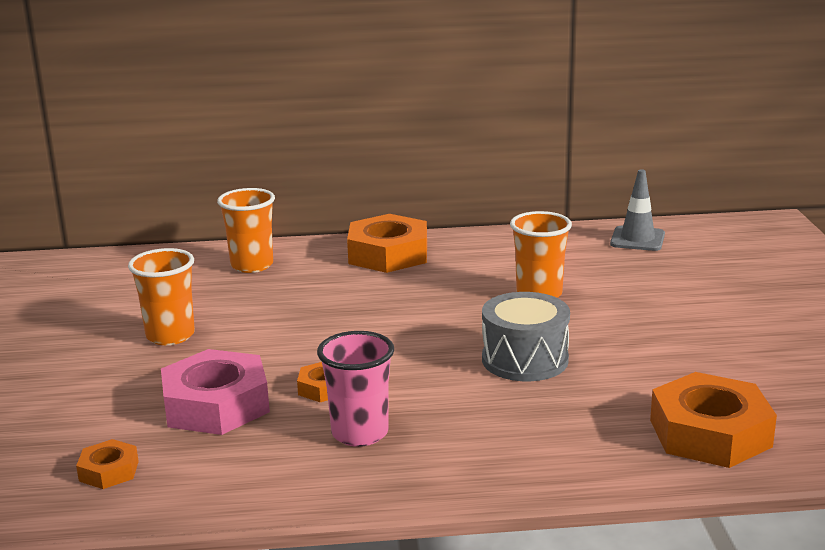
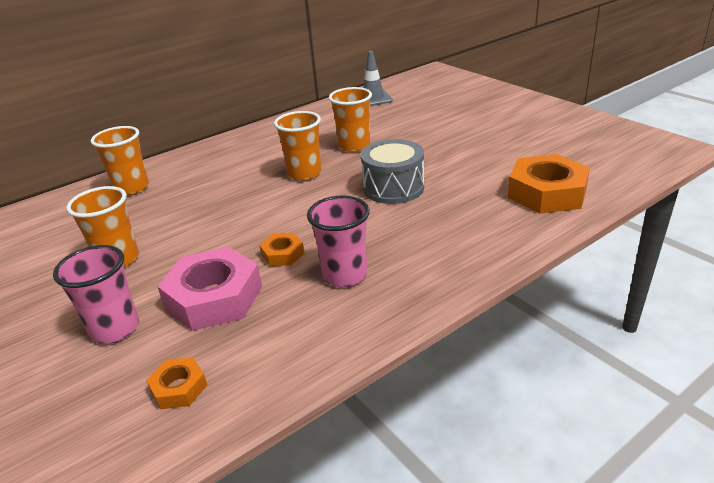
camera: 30 degrees left, 10 degrees up
(108, 399) = (115, 329): none -> pink cup
(388, 254) = (227, 151): orange nut -> none
(443, 308) = (304, 174): none -> orange cup

